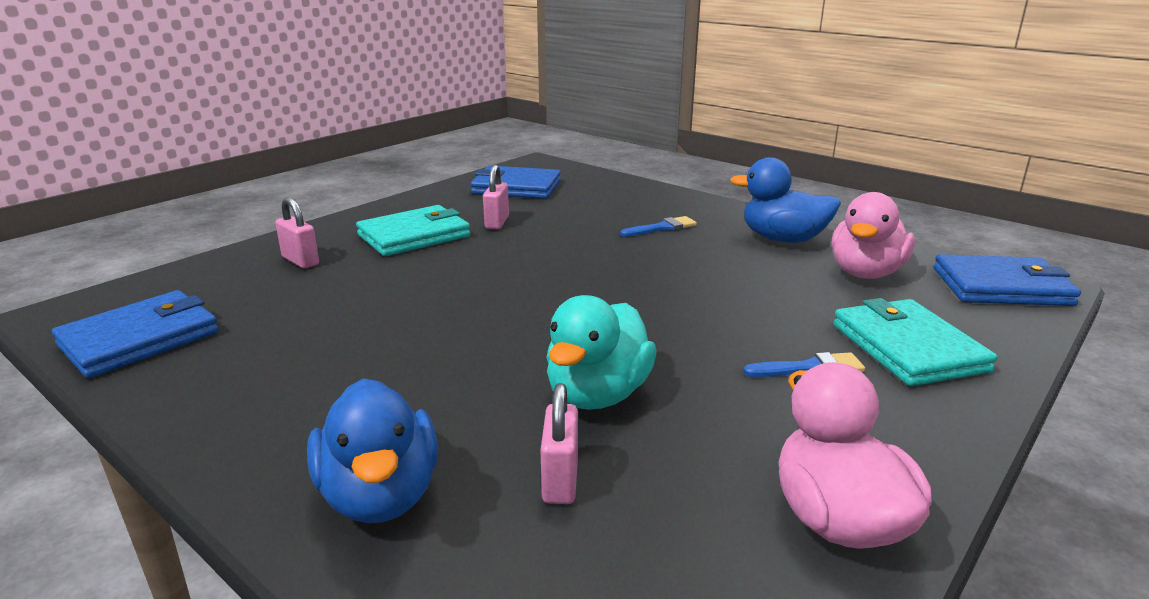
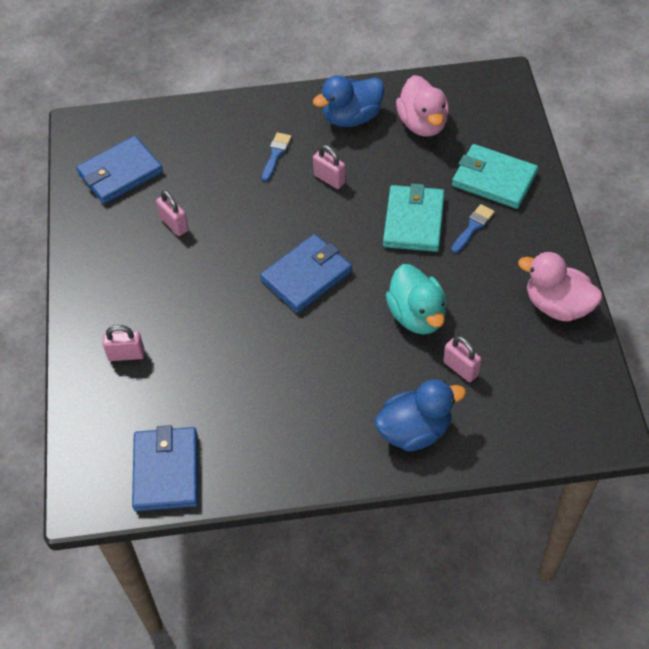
camera: 45 degrees left, 30 degrees up
(380, 495) = (415, 431): blue duck -> blue duck turned 45 degrees counterclockwise
(414, 236) = (148, 278): turquoise wallet -> turquoise wallet (413, 221)
(688, 260) = (329, 179): none -> pink padlock
(1001, 287) = (488, 91): blue wallet -> blue wallet (306, 276)

